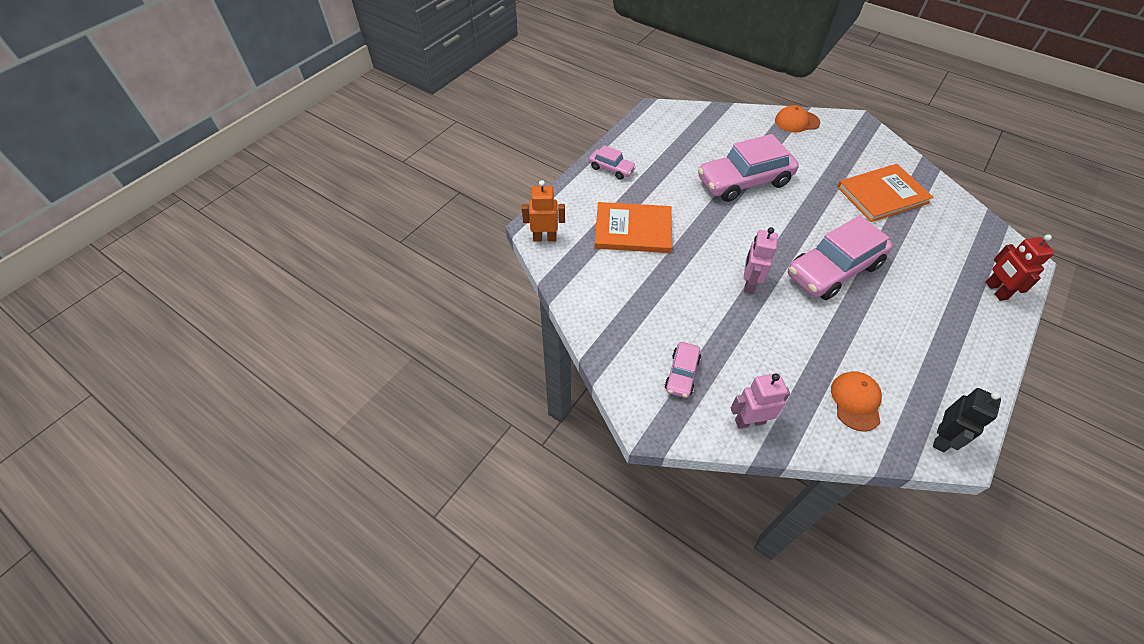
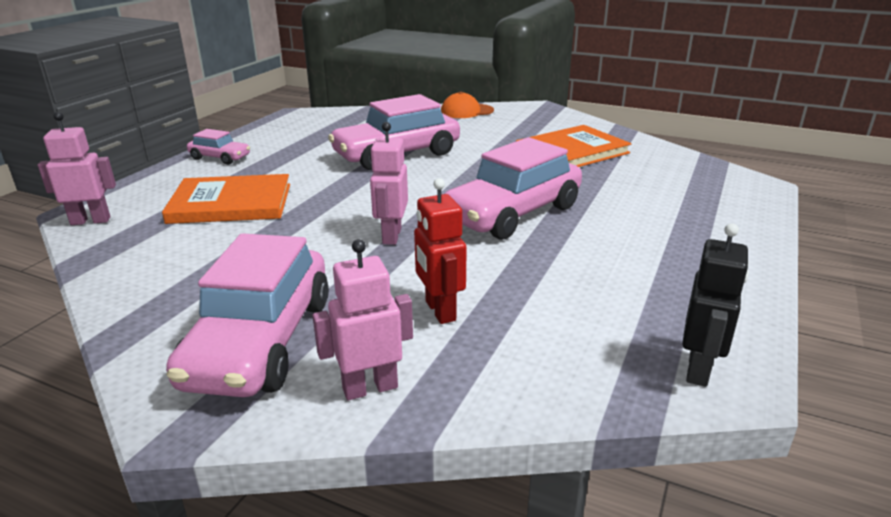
camera: 10 degrees left, 25 degrees down
(545, 238) = (90, 221): orange robot -> pink robot
(682, 374) = (260, 341): pink car -> pink car, size x2.04
(856, 401) = (553, 341): orange cap -> none
(995, 290) = (731, 212): red robot -> red robot (439, 311)

